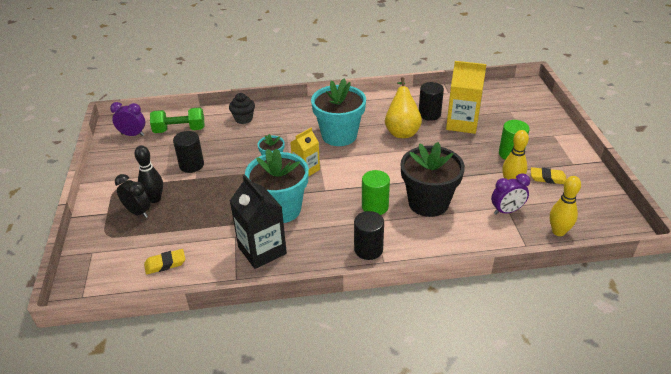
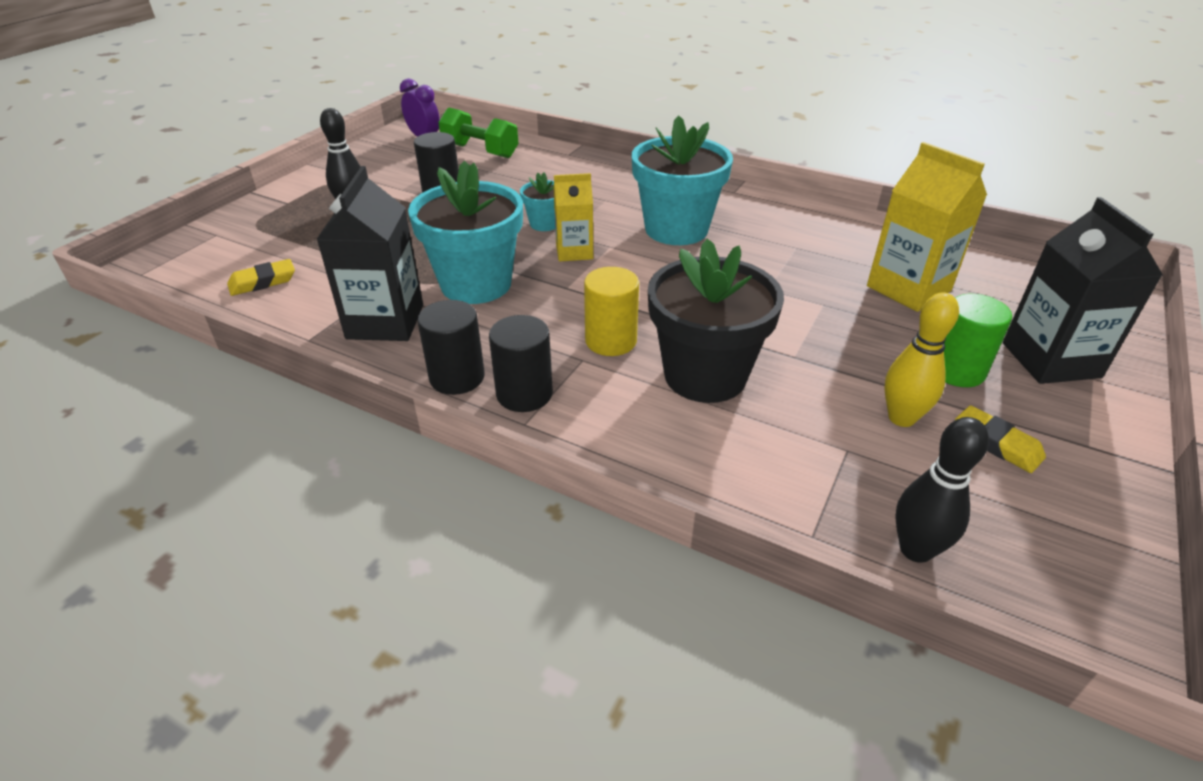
camera: 35 degrees right, 0 degrees up
(138, 212) = (317, 215): black clock -> none
(165, 264) = (263, 282): yellow eraser -> yellow eraser turned 45 degrees counterclockwise
(243, 119) = (571, 165): black cupcake -> none
(375, 206) = (611, 341): green cylinder -> yellow cylinder
(402, 131) = (784, 259): yellow pear -> none
(429, 114) = (861, 255): black cylinder -> black cylinder (457, 377)
(507, 211) = (840, 457): purple clock -> none
(535, 134) = (1050, 360): none -> black carton
(558, 231) = (915, 550): yellow bowling pin -> black bowling pin

